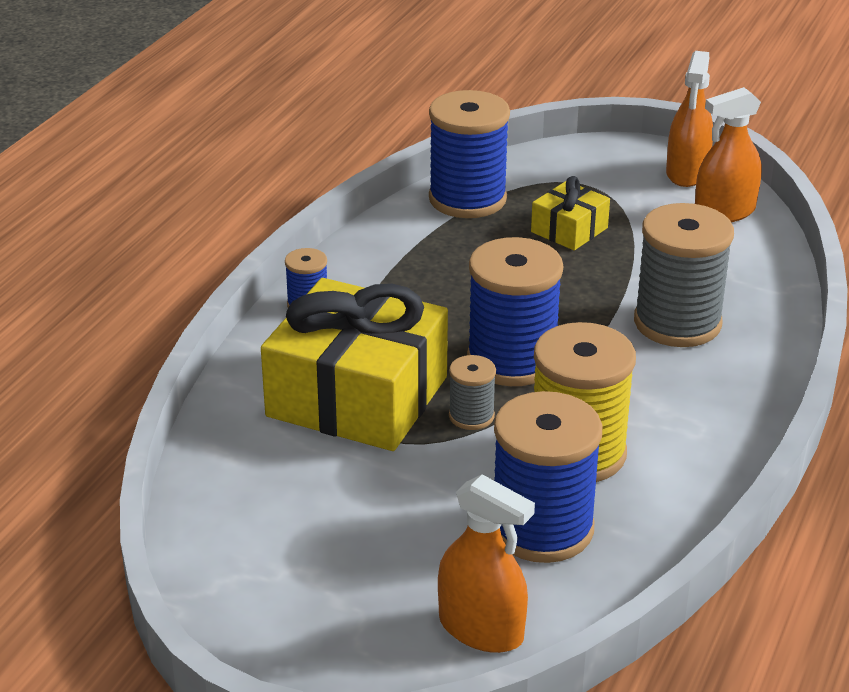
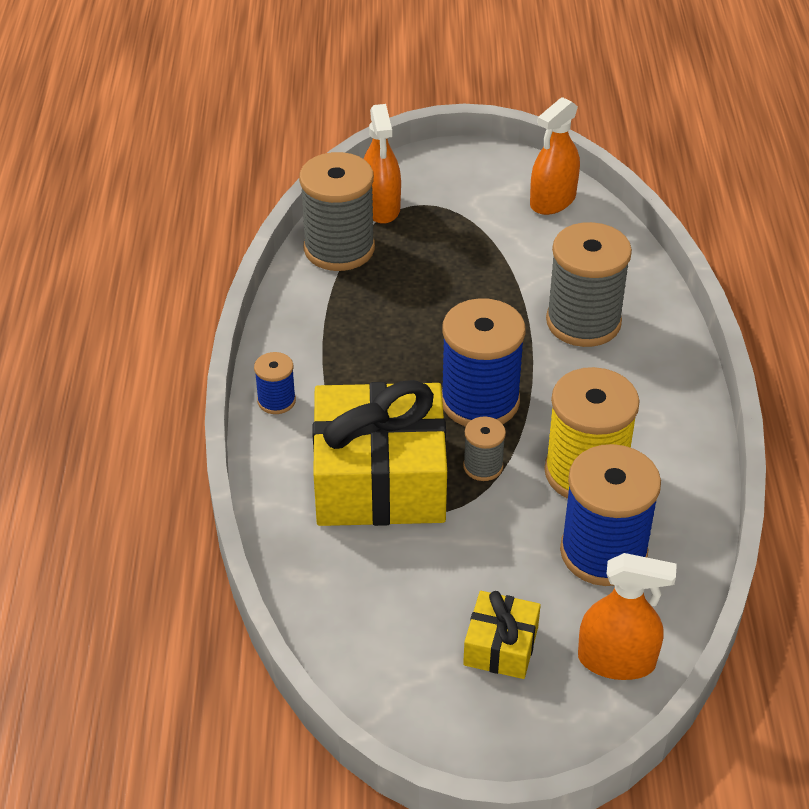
camera: 25 degrees left, 10 degrees up
(467, 199) = (339, 249): blue spool -> grey spool
(569, 230) = (442, 255): yellow gift -> yellow gift (500, 646)
(687, 173) = (499, 169): orange spray bottle -> orange spray bottle (381, 207)

